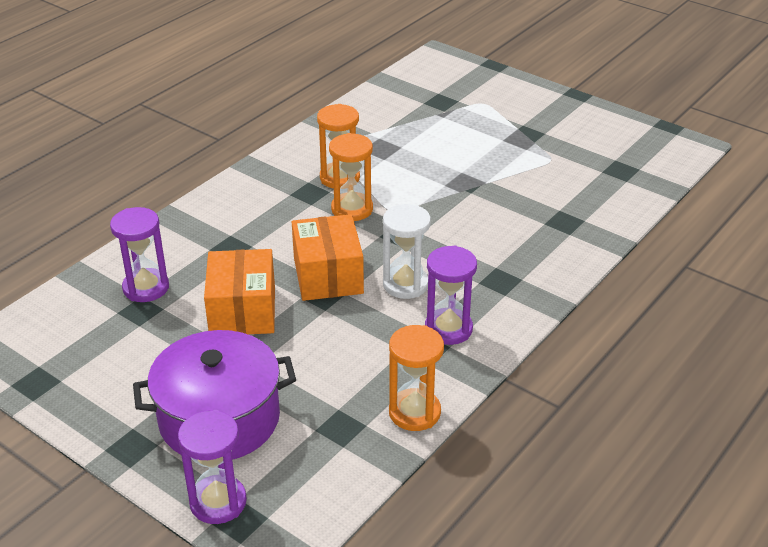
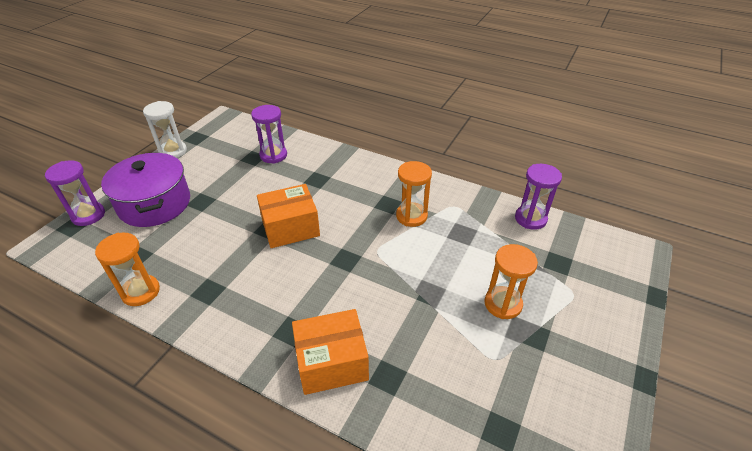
camera: 80 degrees right, 5 degrees up
(243, 311) = (252, 196): orange box -> orange box (331, 362)
(352, 209) = (372, 228): orange hourglass -> orange hourglass (503, 304)
(405, 284) = (282, 270): white hourglass -> white hourglass (173, 151)
(448, 329) = (229, 301): purple hourglass -> purple hourglass (530, 219)

